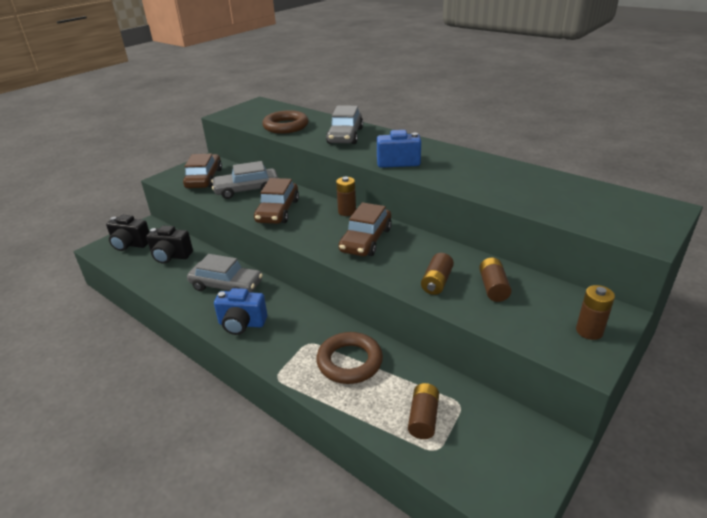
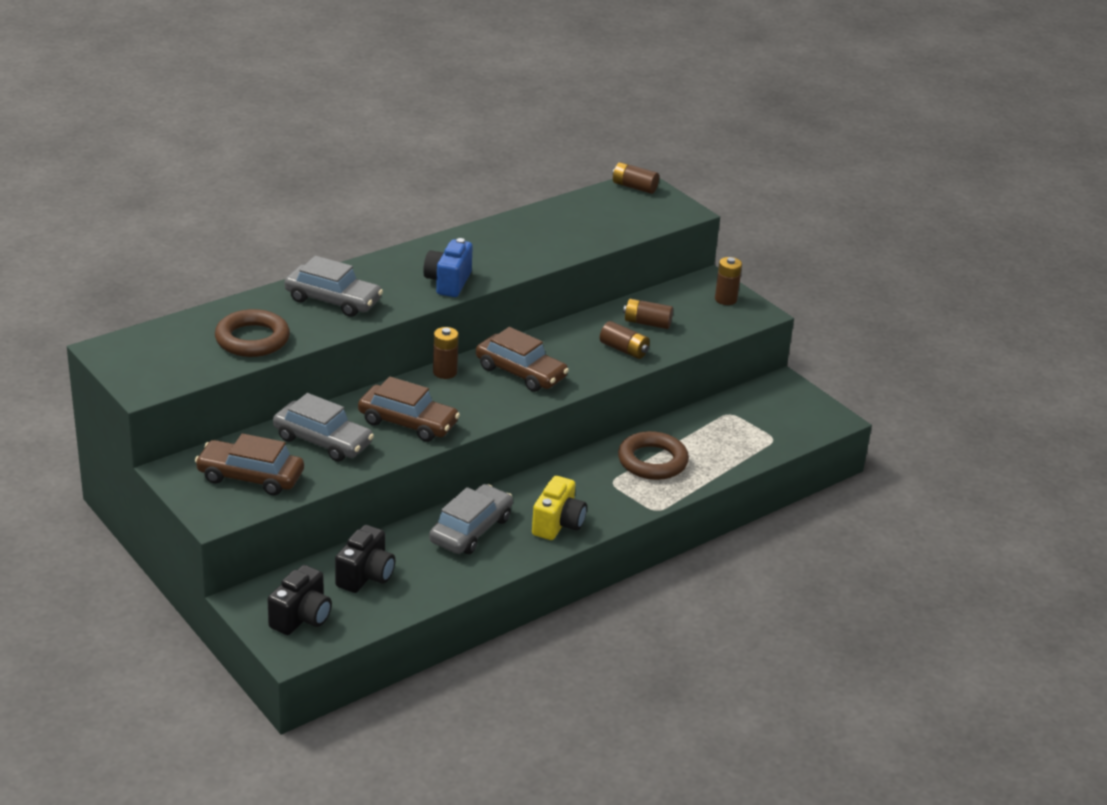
camera: 80 degrees left, 0 degrees up
(242, 324) = (558, 524): blue camera -> yellow camera
(247, 190) = (323, 441): grey car -> grey car turned 60 degrees counterclockwise
(423, 418) = (739, 436): brown battery -> brown battery (634, 187)

